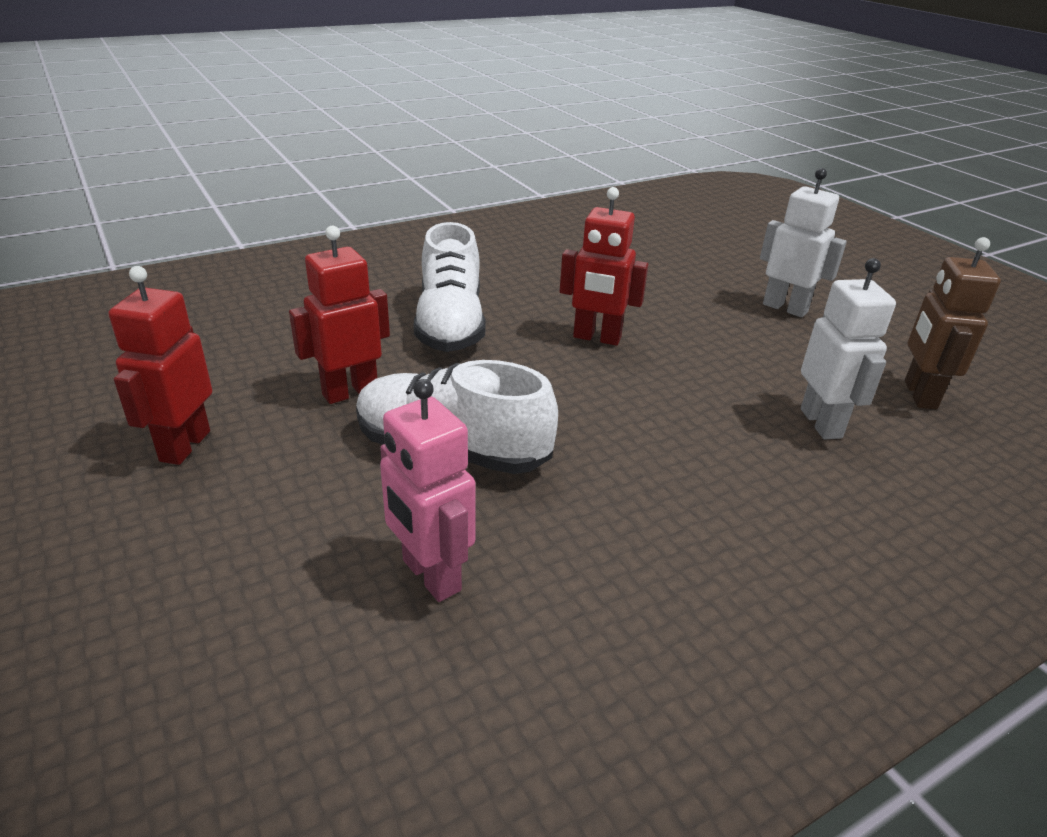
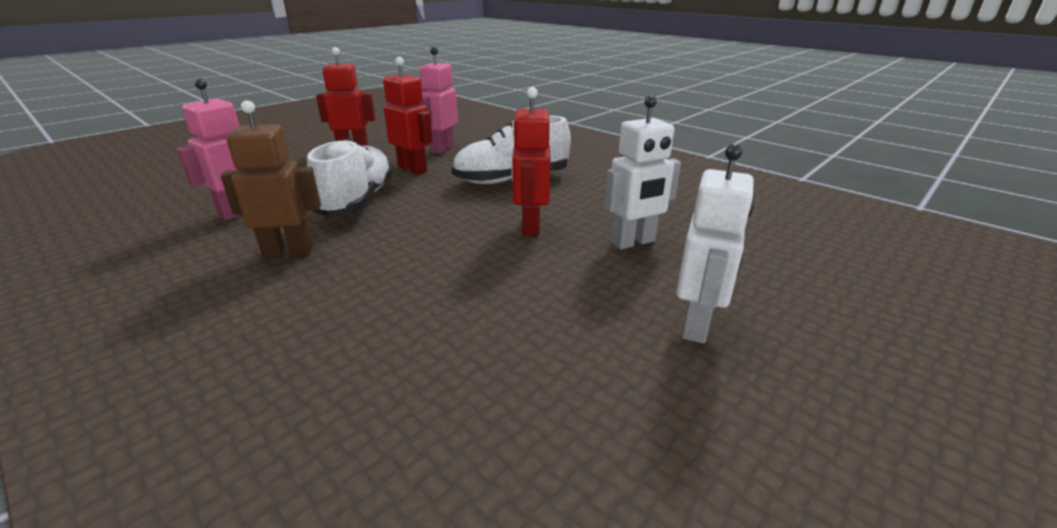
camera: 75 degrees right, 5 degrees down
(273, 357) = (442, 149): none -> pink robot
(821, 423) = (431, 352): white robot -> white robot (633, 242)
(919, 395) = (534, 447): brown robot -> brown robot (288, 252)

